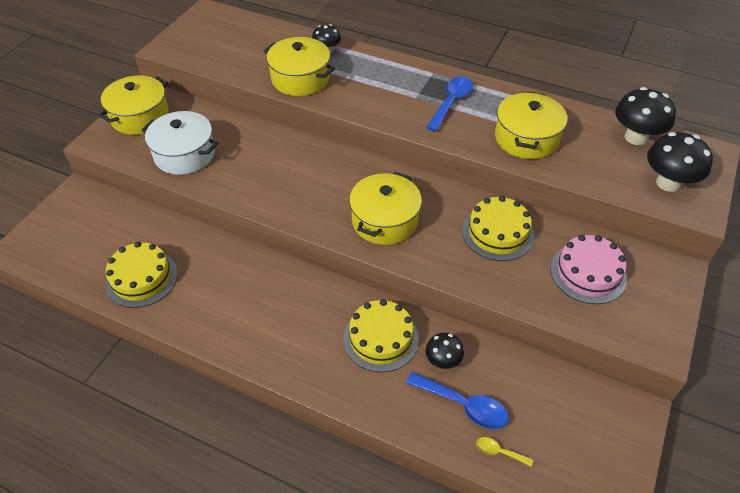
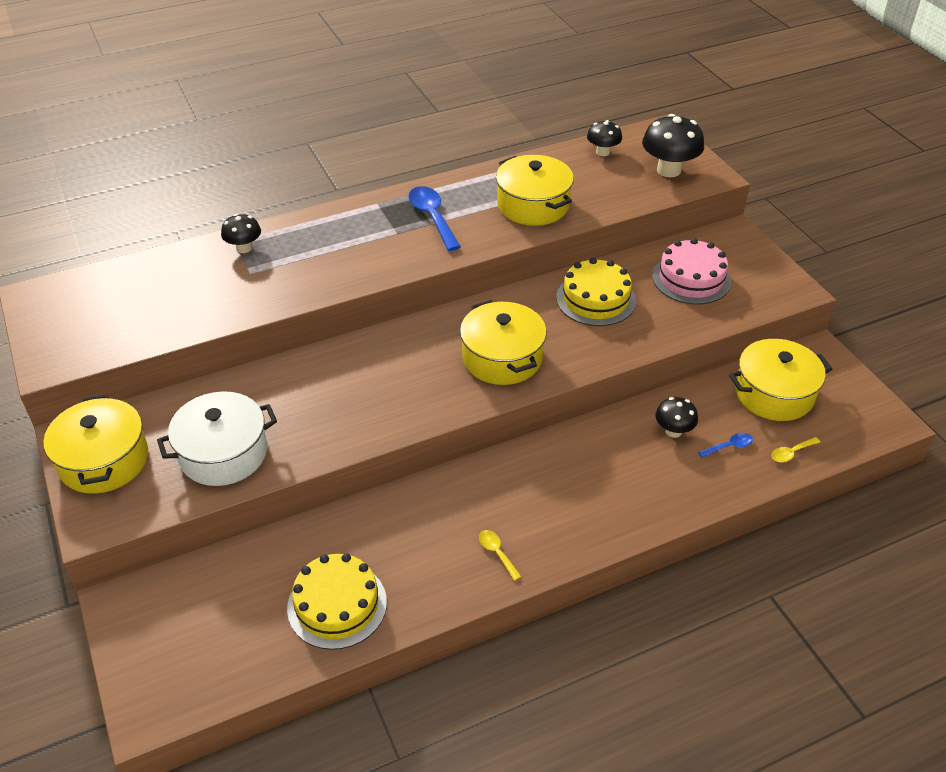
camera: 50 degrees left, 5 degrees down
(242, 328) = (497, 553): none -> yellow spoon
(300, 79) = (261, 289): yellow pot -> yellow pot (774, 394)
(381, 338) = (610, 457): yellow cake -> none
(463, 405) = (729, 446): blue spoon -> blue spoon, size x0.51
(635, 137) = (602, 152): black mushroom -> black mushroom, size x0.59

